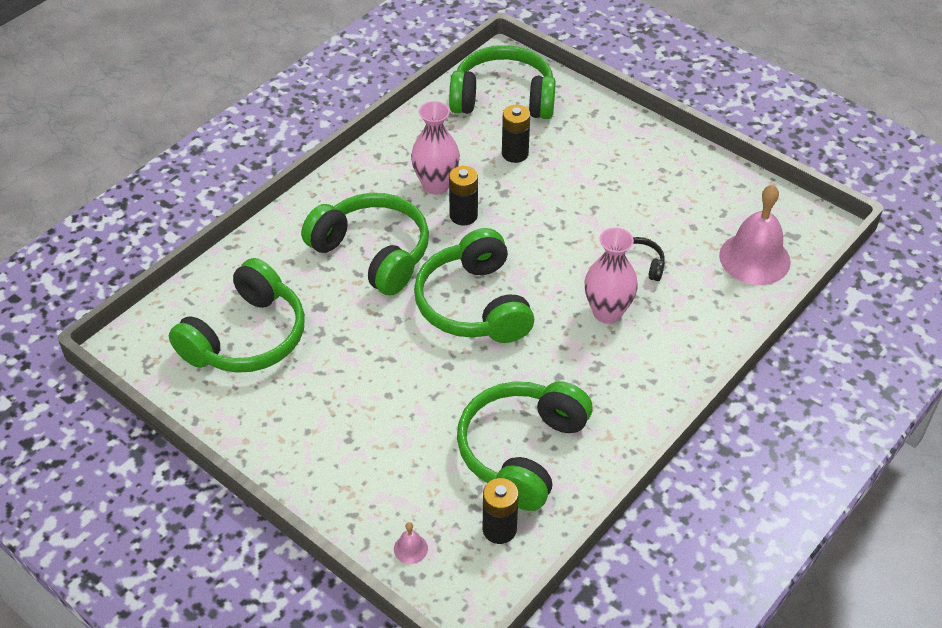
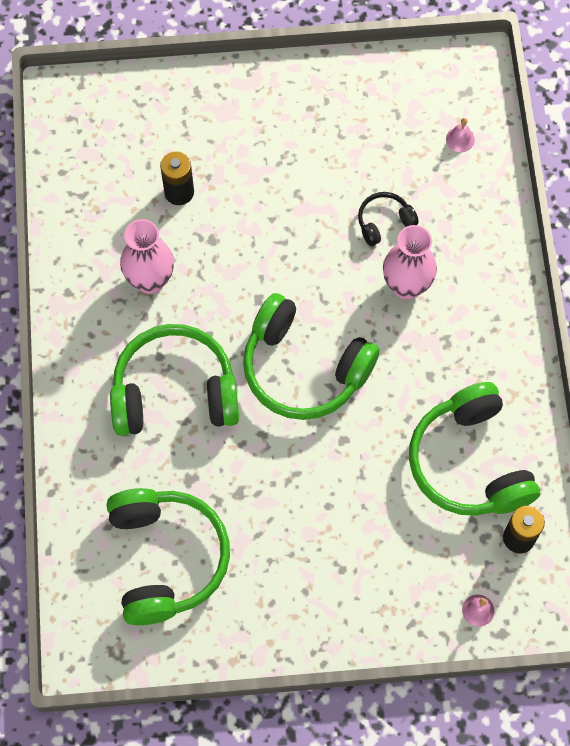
camera: 45 degrees left, 20 degrees up
(463, 215) = (205, 291): black battery -> none
(503, 99) = (107, 141): green headphones -> none
(754, 258) = (460, 139): pink bell -> pink bell, size x0.40

